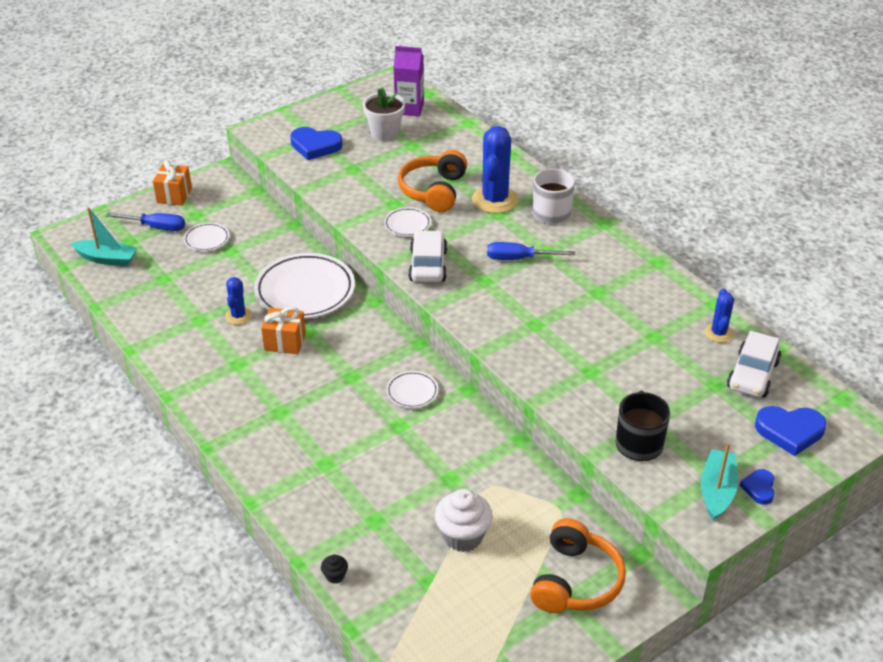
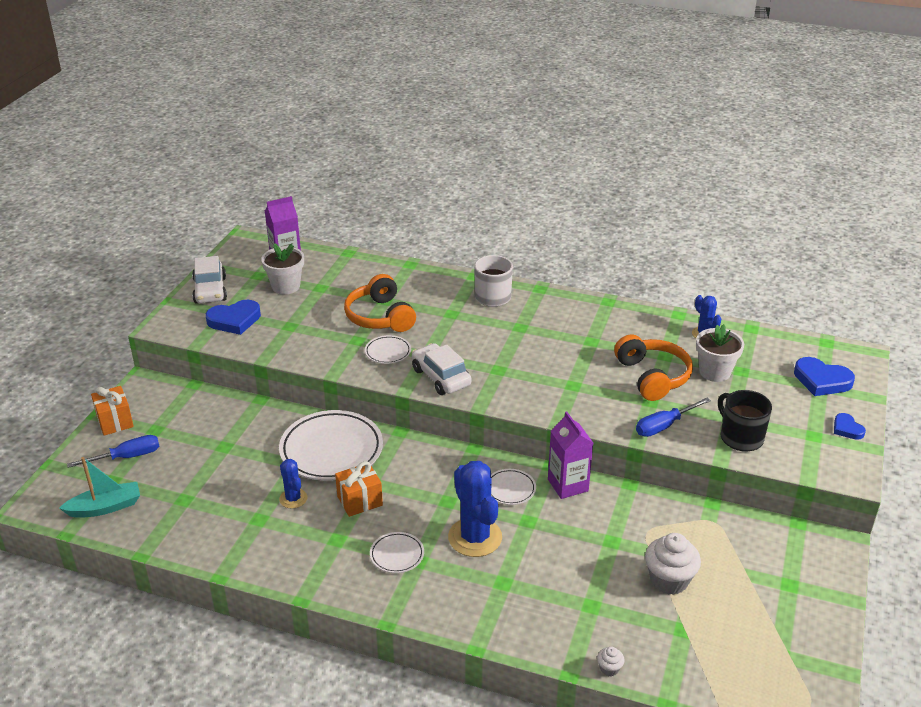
camera: 35 degrees left, 5 degrees down
(207, 239) = (190, 446): white plate -> white plate (397, 555)
(335, 576) = (609, 668): black cupcake -> white cupcake
(464, 413) = (568, 485): none -> purple carton
(495, 200) = (437, 304): blue cactus -> blue cactus (475, 537)
(519, 259) = (506, 341): blue screwdriver -> blue screwdriver (664, 426)
(575, 581) = (780, 567): orange headphones -> orange headphones (652, 376)
(686, 373) = (714, 372): none -> white flower pot
(717, 491) = (825, 444): turquoise boat -> none
(752, 375) = (757, 353): white car -> white car (210, 290)
(790, 431) = (821, 380): blue heart -> blue heart turned 60 degrees clockwise

